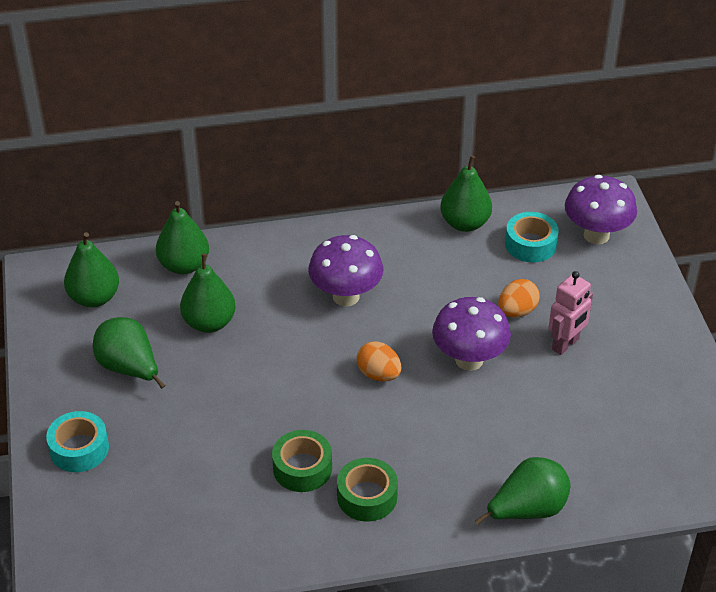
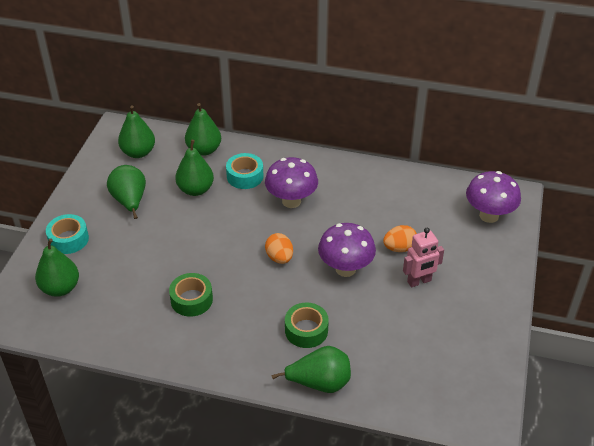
camera: 25 degrees right, 0 degrees up
(367, 496) = (220, 333): green tape -> green tape (306, 330)
(465, 223) = (401, 179): green pear -> green pear (60, 288)
(530, 244) = (438, 207): turquoise tape -> turquoise tape (245, 176)

